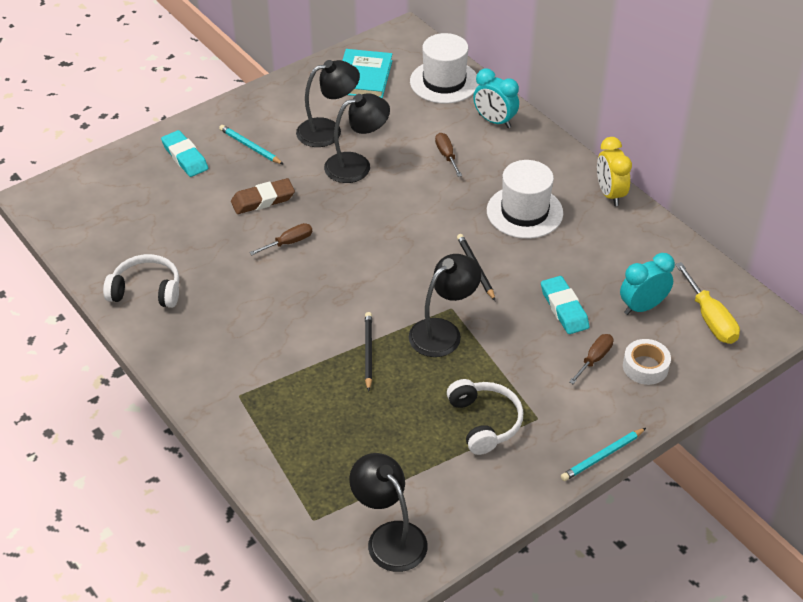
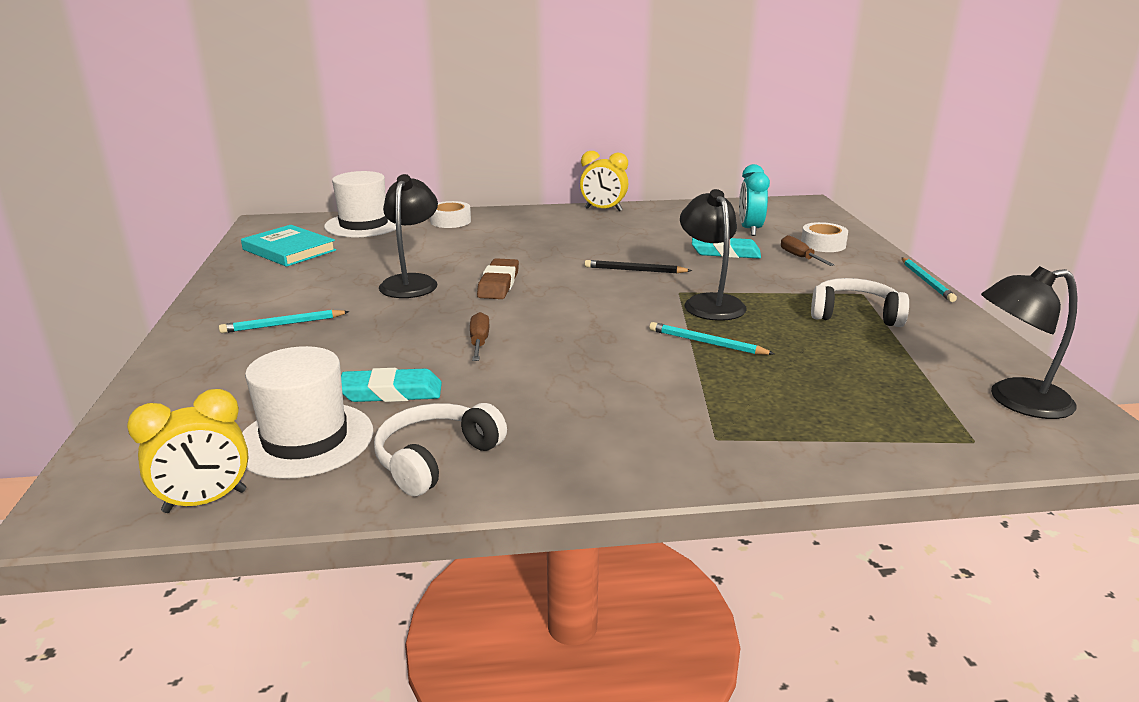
camera: 60 degrees left, 20 degrees down
(66, 232) = (205, 501): none -> yellow clock
(185, 157) = (224, 366): turquoise eraser -> turquoise eraser (391, 392)
(263, 200) = (385, 339): brown eraser -> brown eraser (498, 284)
(328, 131) = (335, 282): black lamp -> none
(368, 352) = (707, 343): black pencil -> turquoise pencil
(446, 155) = (464, 246): brown screwdriver -> none
(494, 121) = (450, 221): turquoise clock -> white tape
(524, 212) = (584, 238): white hat -> white hat (305, 439)
(710, 319) = (783, 216): yellow screwdriver -> none

